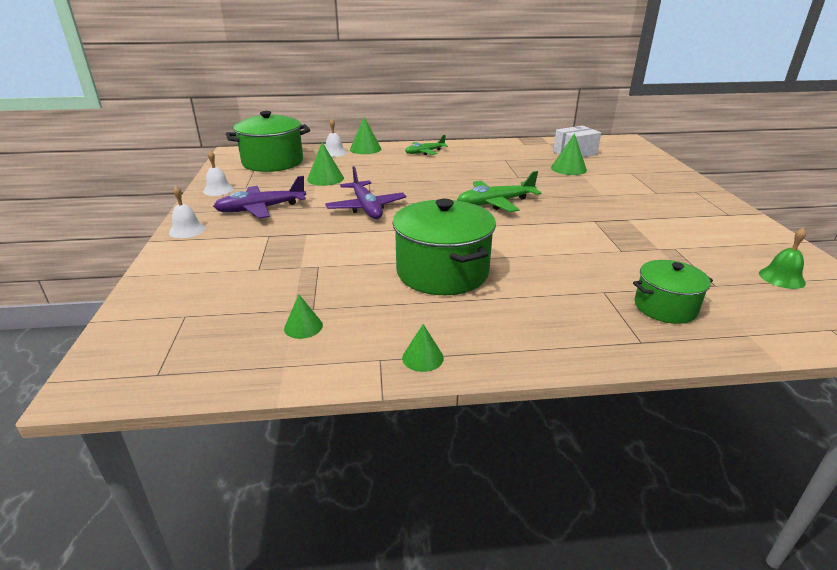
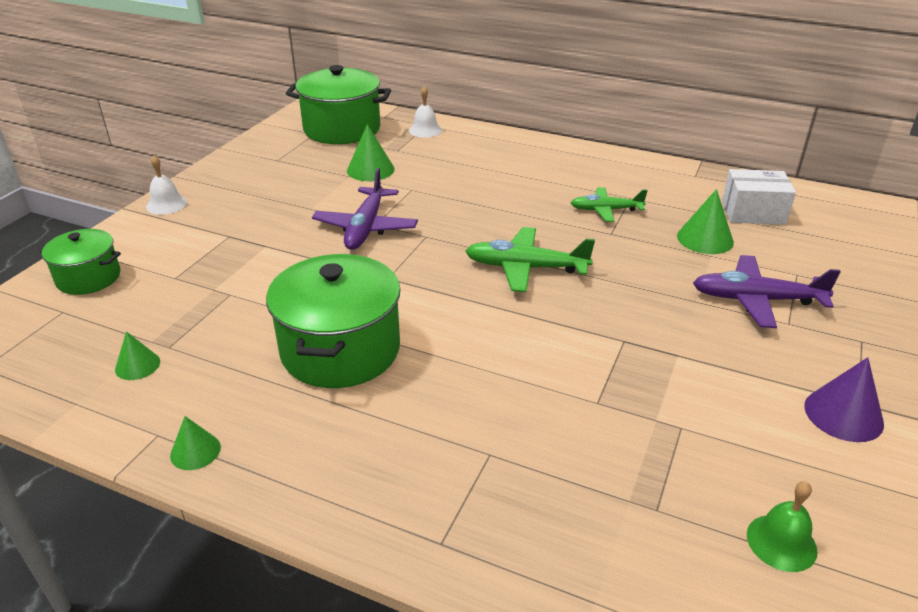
camera: 30 degrees right, 5 degrees up
(218, 190) = (248, 156): white bell -> none
(261, 209) = (260, 196): purple plane -> purple plane (756, 300)
(365, 149) = (468, 133): green cone -> none
(425, 152) = (535, 157): green plane -> green plane (606, 210)
(665, 307) = (538, 510): green pot -> green pot (89, 278)
(730, 221) = (843, 414): none -> purple cone

